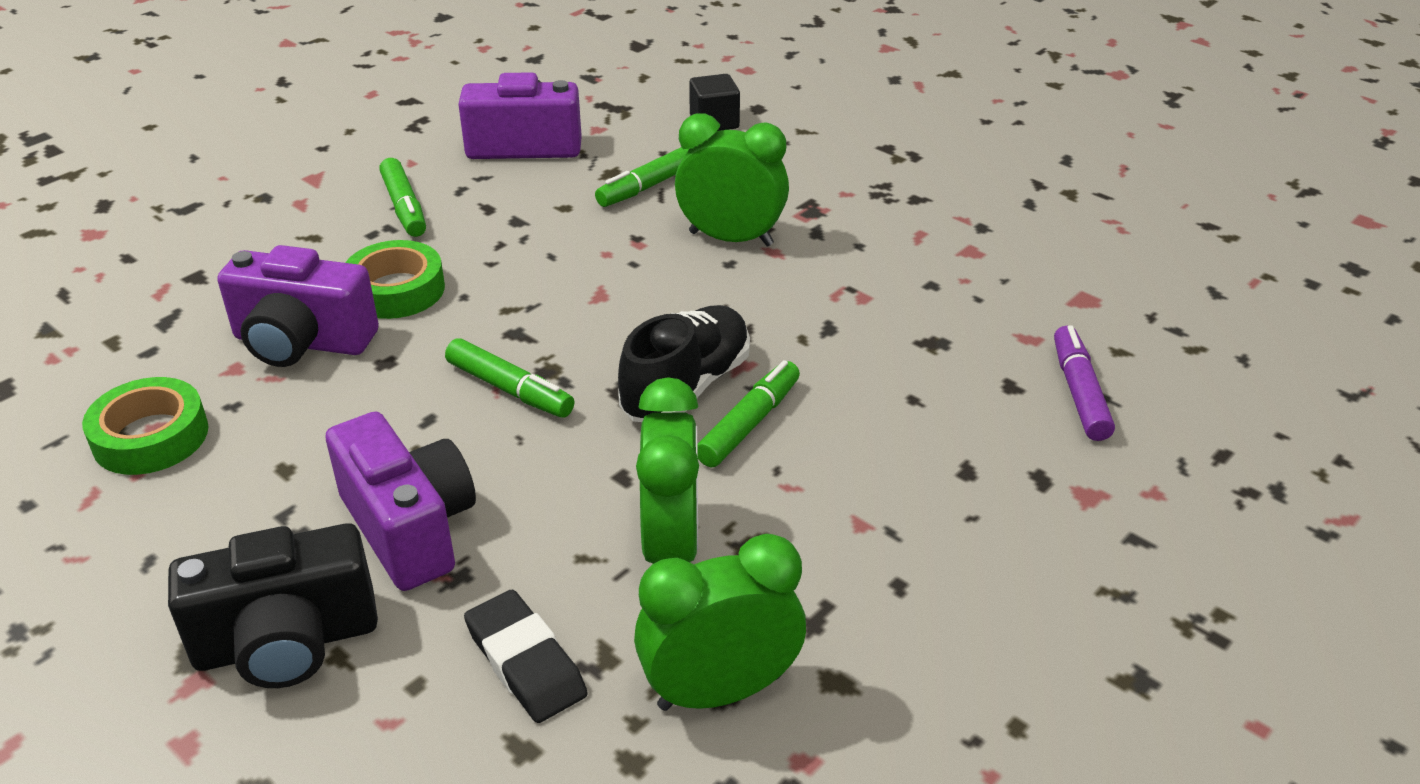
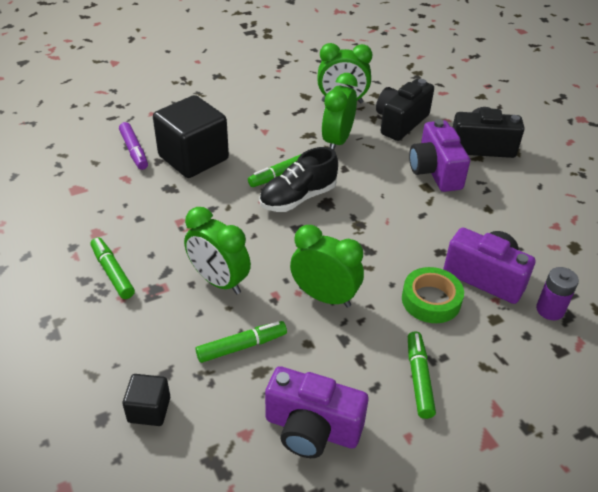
camera: 160 degrees left, 5 degrees up
(150, 437) = (555, 241): green tape -> none
(196, 322) = (550, 310): none -> purple battery
(510, 389) = (380, 219): green marker -> green marker (112, 272)
(525, 662) = (400, 122): black eraser -> black camera
(564, 257) = (324, 297): none -> green clock
(951, 411) = (193, 158): none -> black cube
(1079, 392) = (134, 151): purple marker -> purple marker turned 45 degrees counterclockwise

